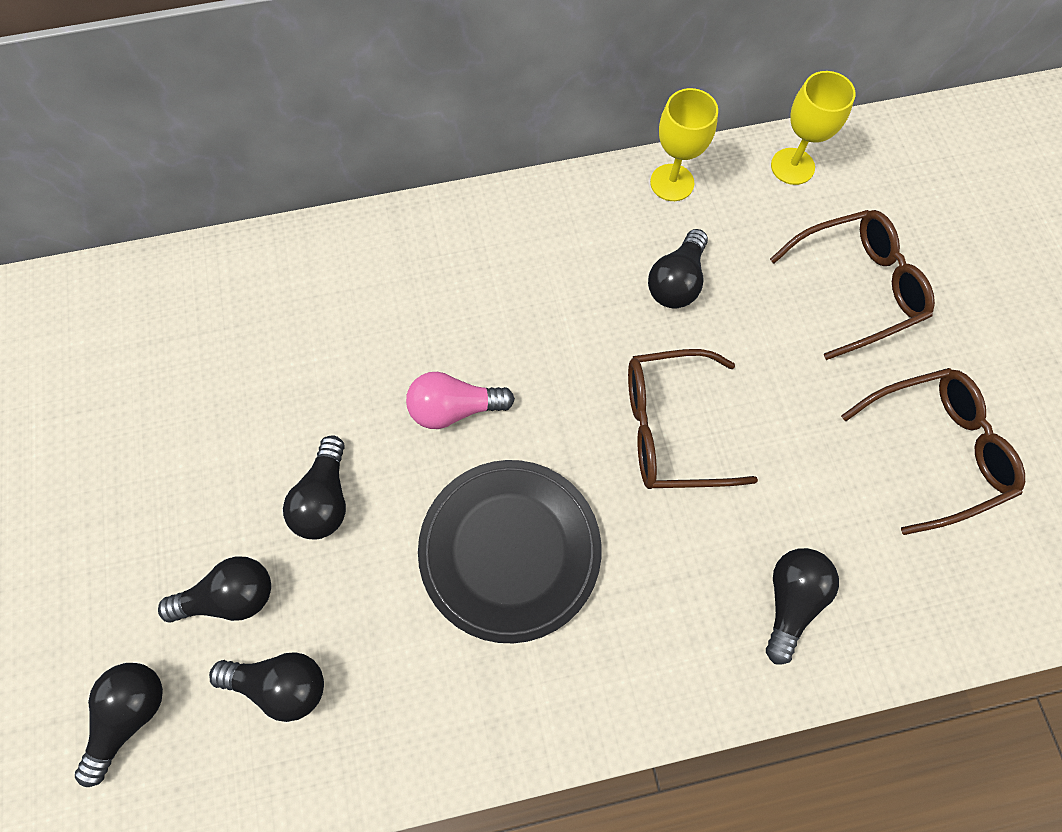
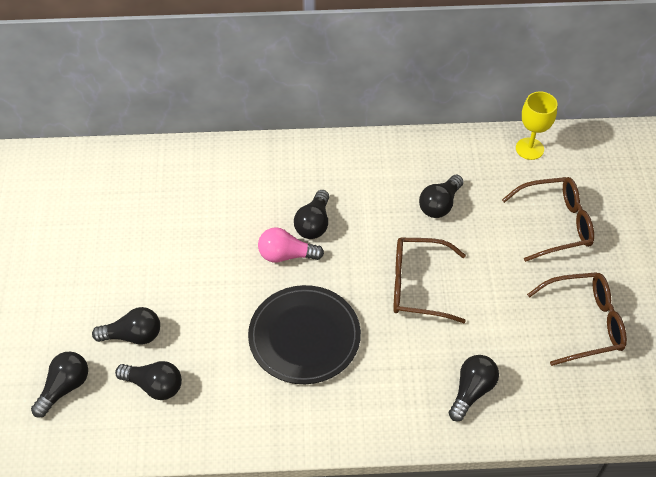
camera: 10 degrees right, 15 degrees down
(325, 499) = (198, 292): black light bulb -> black light bulb (314, 224)
(672, 182) = (449, 148): yellow goblet -> none

